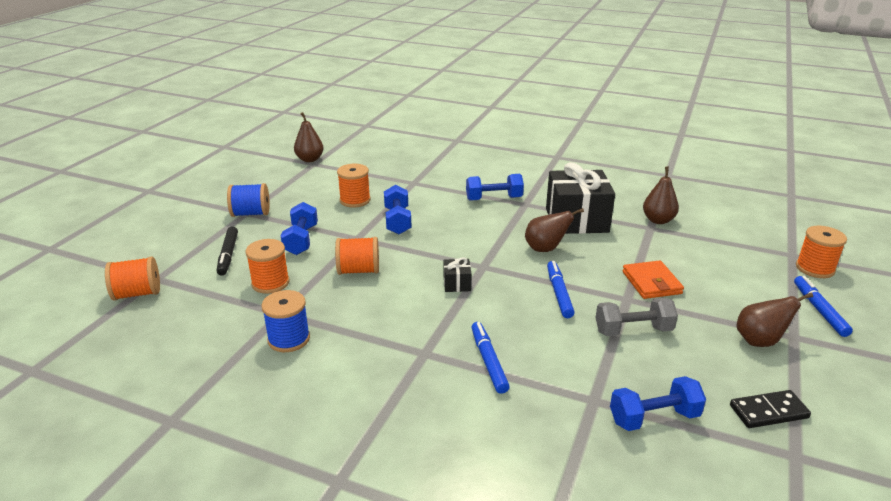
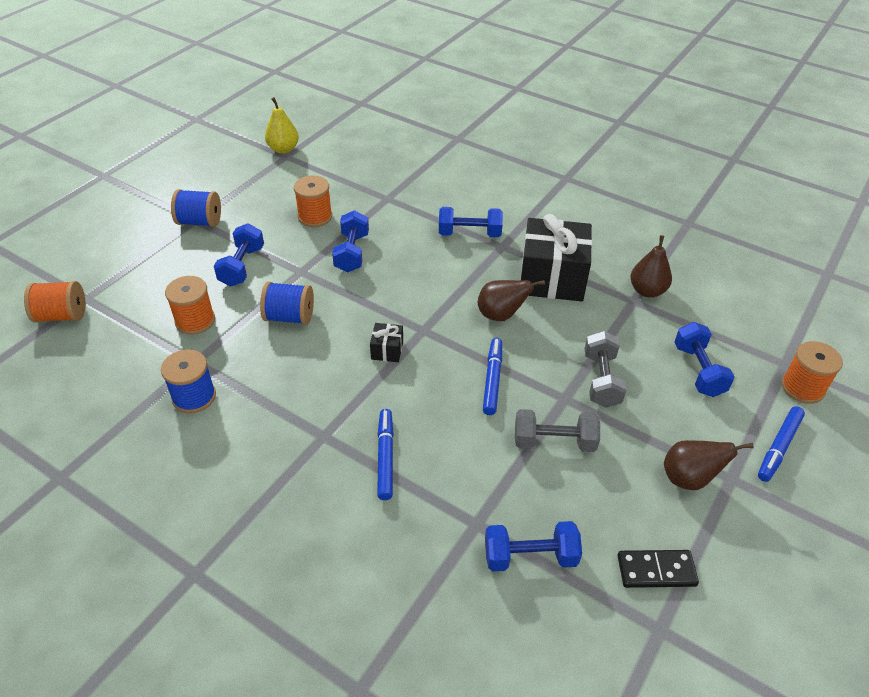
camera: 10 degrees right, 15 degrees up
(228, 255) = (162, 277): black marker -> none
(310, 159) = (283, 149): brown pear -> yellow pear
(358, 270) = (290, 317): orange spool -> blue spool
(651, 283) = (601, 380): orange wallet -> grey dumbbell
(727, 267) = (698, 370): none -> blue dumbbell
(819, 310) = (778, 447): blue marker -> blue marker turned 150 degrees counterclockwise

